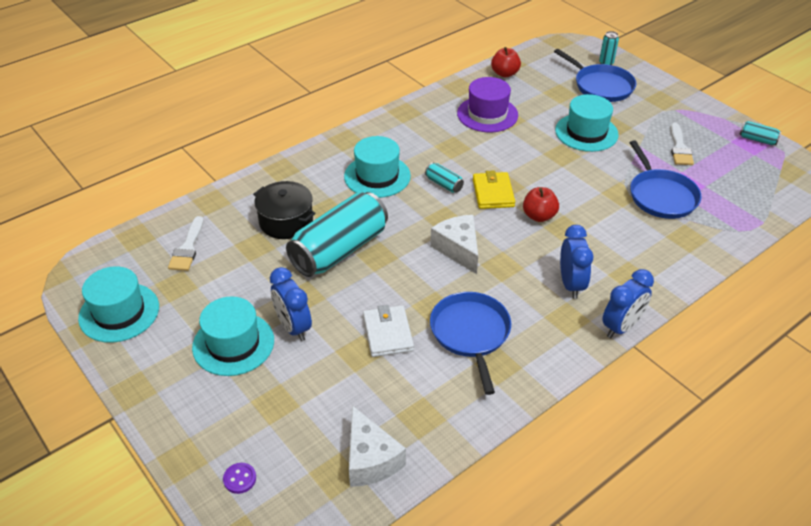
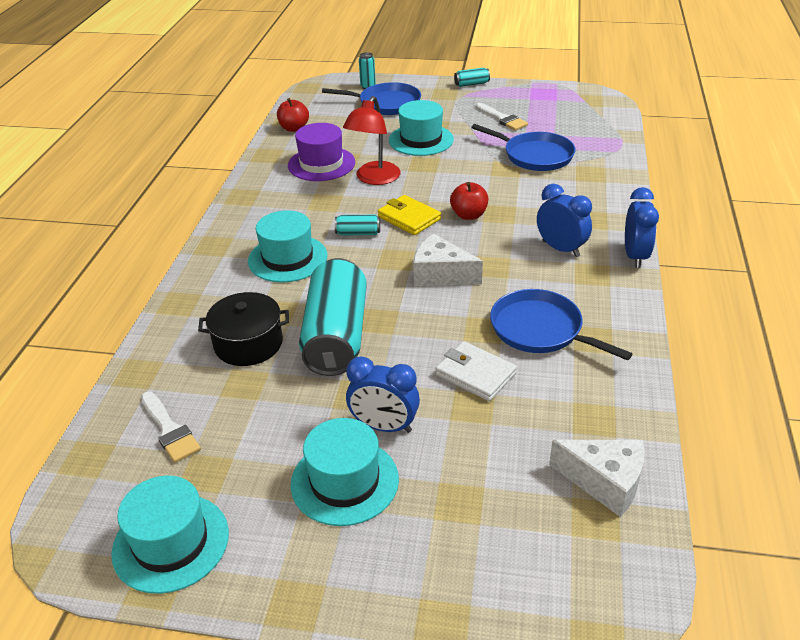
camera: 40 degrees left, 5 degrees down
(240, 479) = (521, 592): purple button -> none
(509, 147) = (374, 179): none -> red lamp
(757, 140) = (545, 90): turquoise can -> turquoise can (471, 84)

